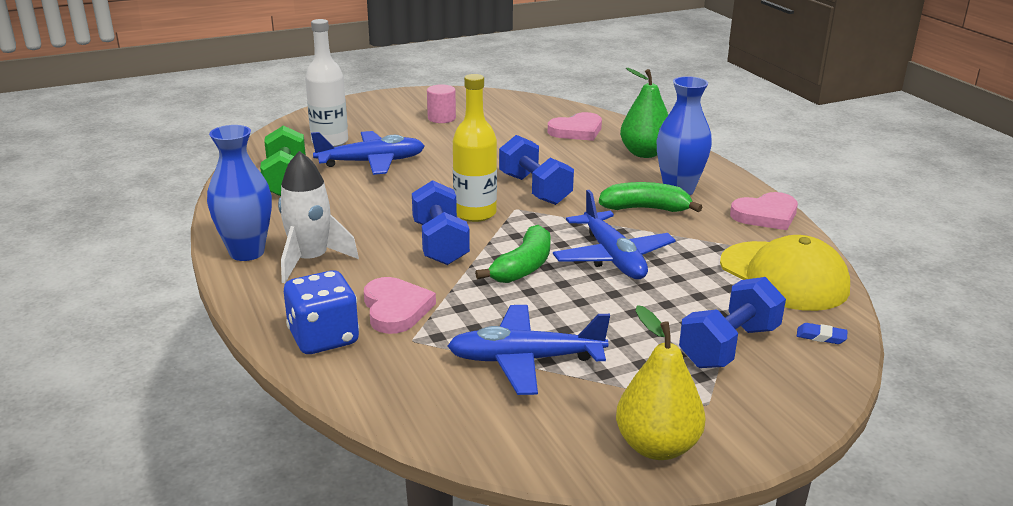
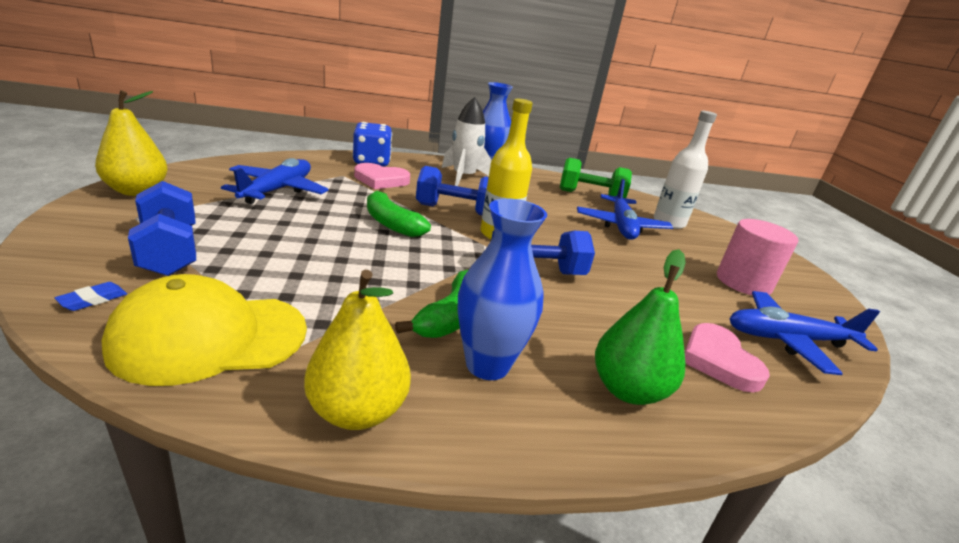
camera: 105 degrees right, 0 degrees up
(441, 118) = (743, 282): pink cylinder -> pink cylinder, size x1.62
(613, 257) = (366, 260): blue plane -> blue plane (787, 340)
(766, 215) = (357, 411): pink heart -> yellow pear

